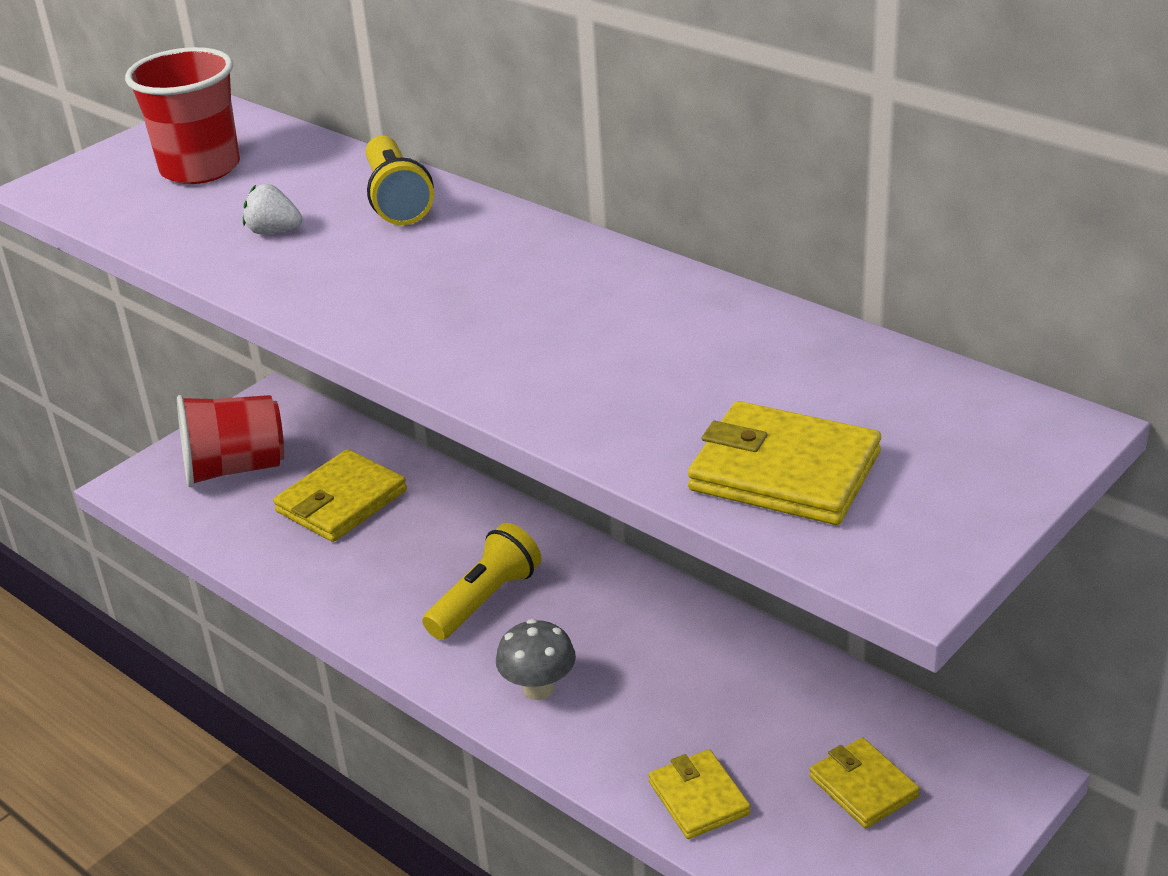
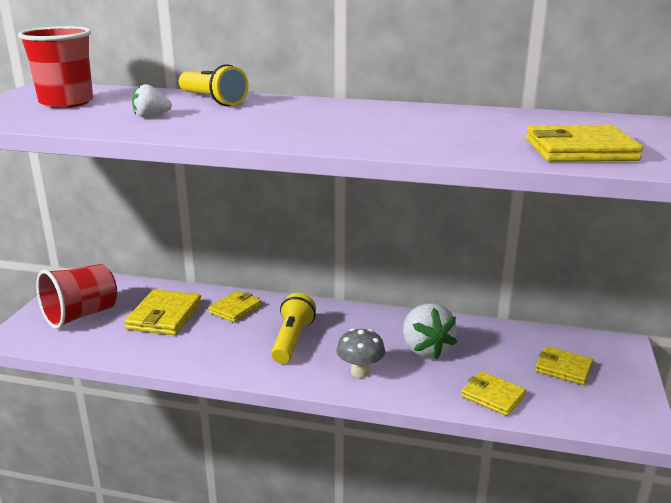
camera: 30 degrees left, 10 degrees down
(447, 515) = (235, 309): none -> yellow wallet
(671, 678) = (425, 349): none -> white strawberry

